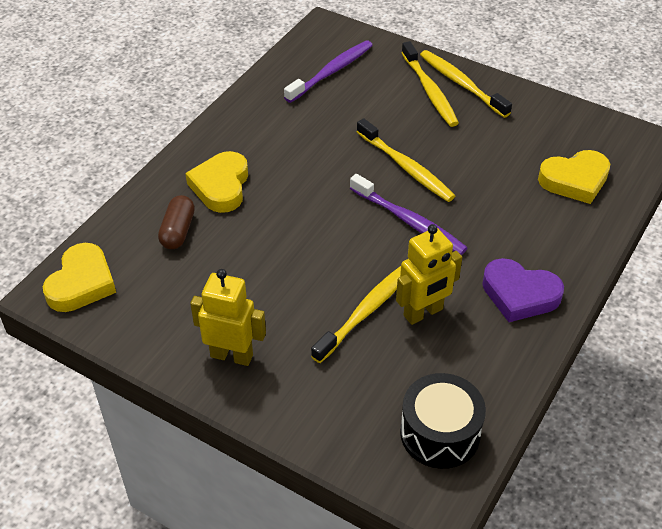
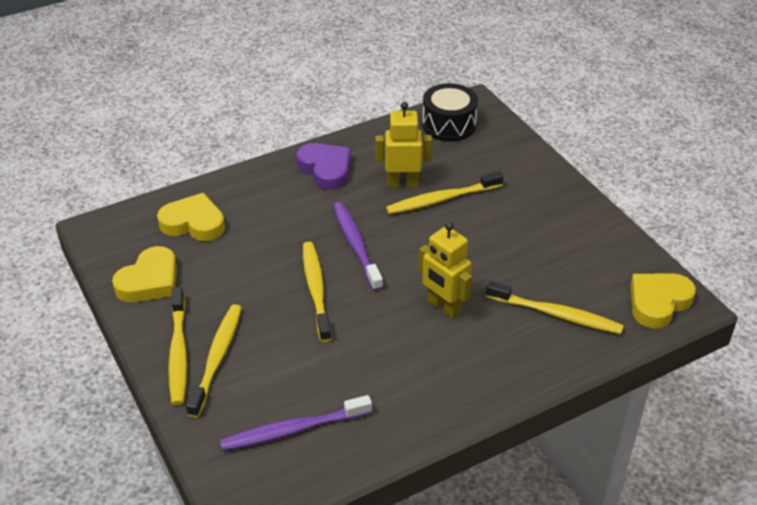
camera: 150 degrees left, 5 degrees down
(178, 231) = (556, 314): brown capsule -> yellow toothbrush
(221, 186) = (495, 341): yellow heart -> yellow heart (149, 281)
(232, 355) = (557, 209): yellow robot -> yellow robot (443, 307)

